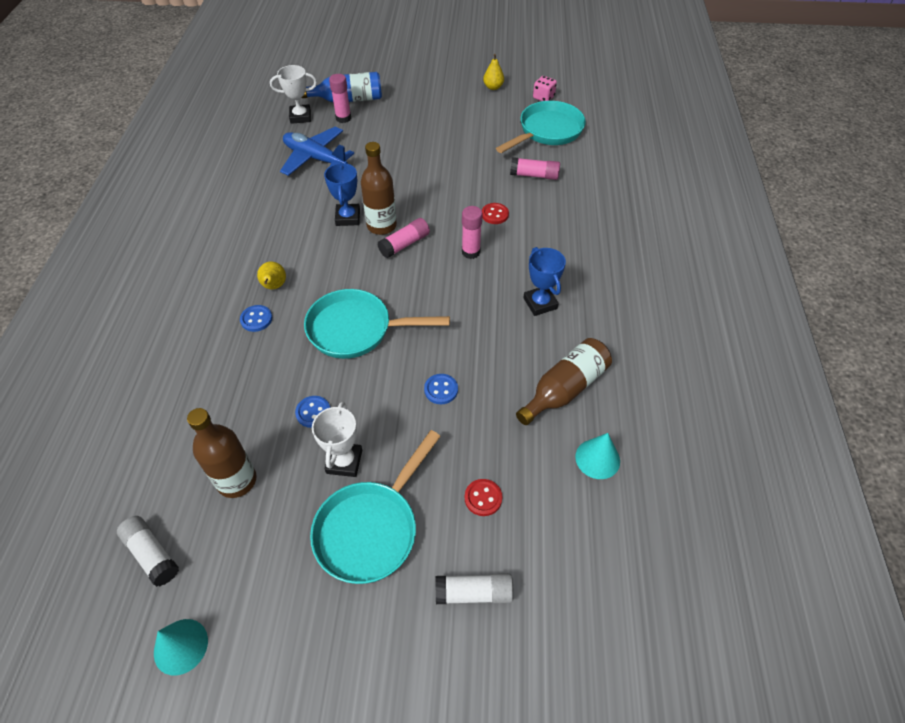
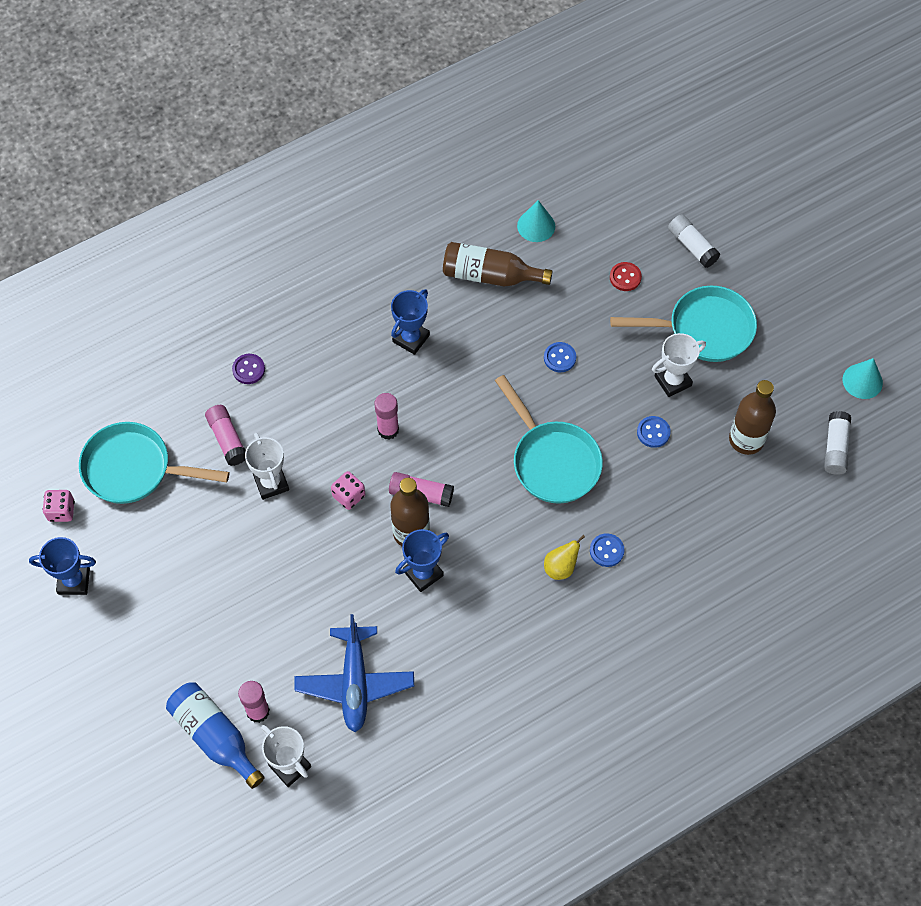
camera: 125 degrees left, 10 degrees up
(438, 210) = (349, 496): none -> pink dice
(483, 180) = (271, 483): none -> white trophy
(493, 87) = (74, 581): yellow pear -> blue trophy
(495, 214) = (318, 440): red button -> none
(583, 206) = (248, 369): none -> purple button

